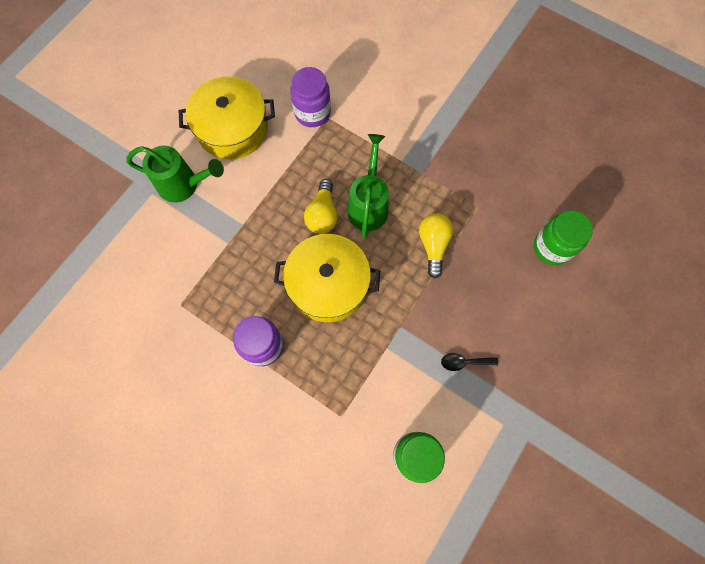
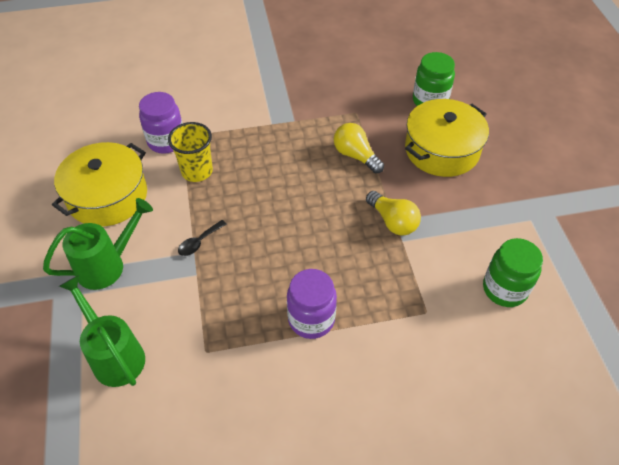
camera: 45 degrees left, 20 degrees down
(308, 158) = (197, 171): none -> yellow cup
(322, 214) = (252, 197): yellow light bulb -> yellow light bulb (393, 221)
(328, 284) = (311, 237): yellow pot -> yellow pot (442, 150)
(368, 205) = (280, 166): green watering can -> green watering can (114, 355)
(464, 362) = (462, 206): black spoon -> black spoon (199, 242)

